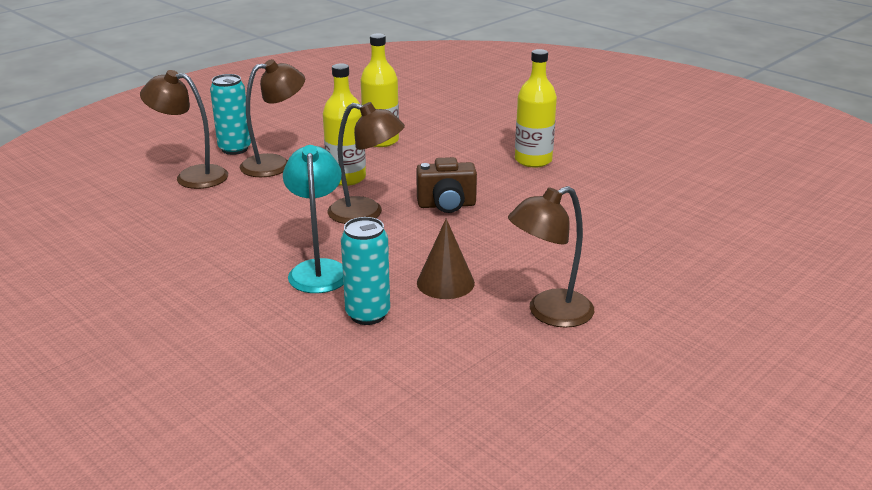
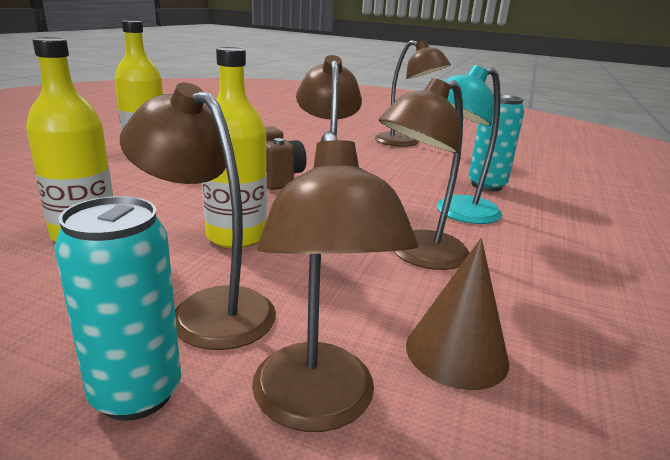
camera: 115 degrees left, 5 degrees down
(271, 229) = (418, 256): none -> brown lamp
(445, 282) = (409, 168): brown cone -> brown cone (456, 353)

